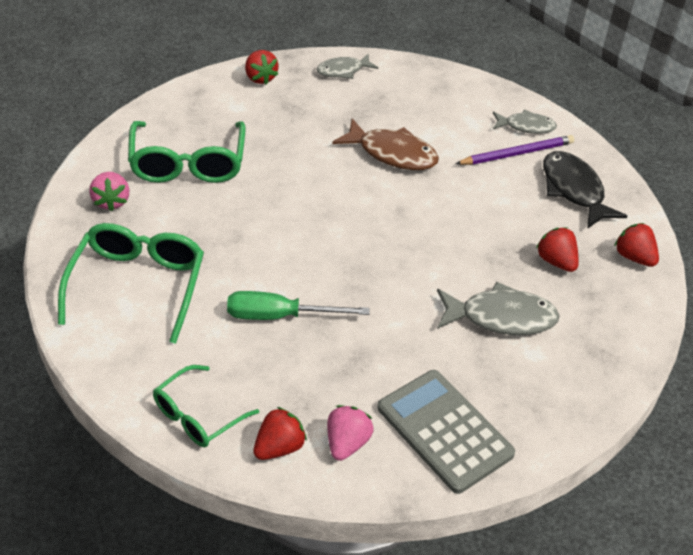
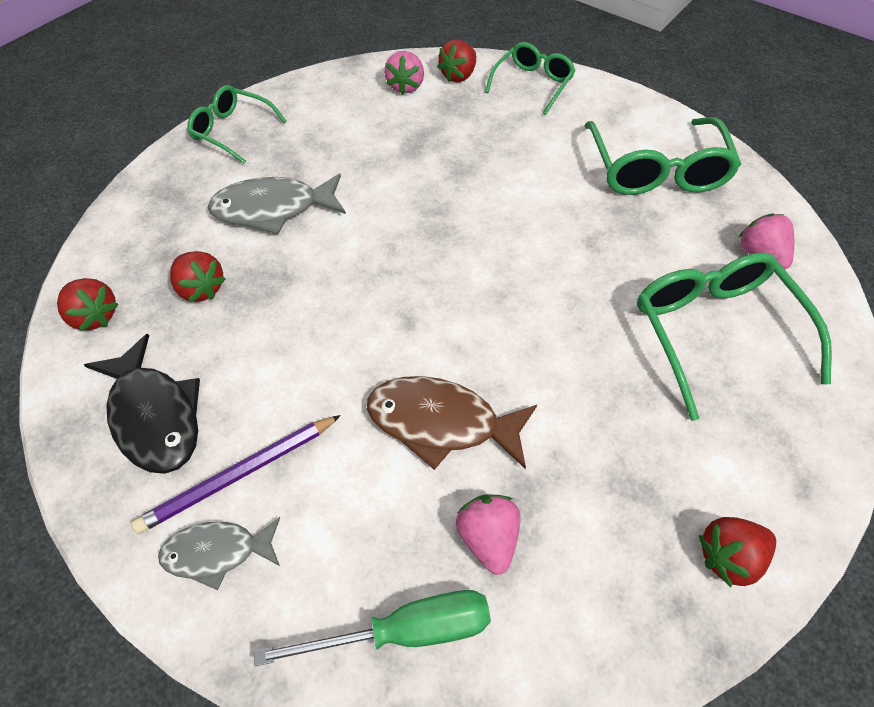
camera: 170 degrees right, 10 degrees up
(260, 78) = (728, 557): red strawberry -> red strawberry turned 75 degrees counterclockwise
(280, 316) = (502, 168): green screwdriver -> green screwdriver (404, 631)
(343, 71) = (590, 630): grey fish -> none
(381, 105) = (488, 538): none -> pink strawberry
(444, 431) = (325, 107): grey calculator -> none
(548, 417) = (232, 131): none -> green glasses

